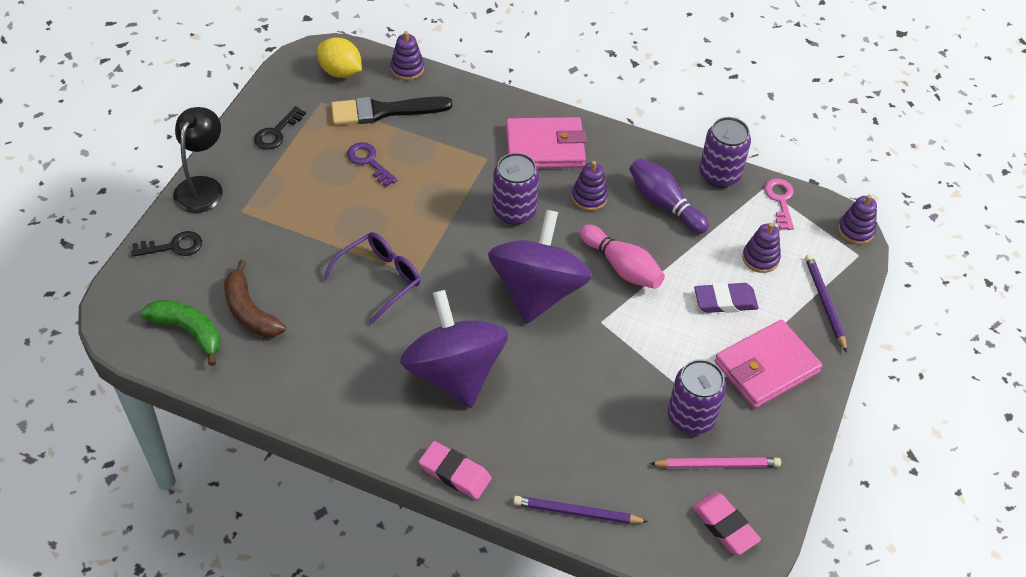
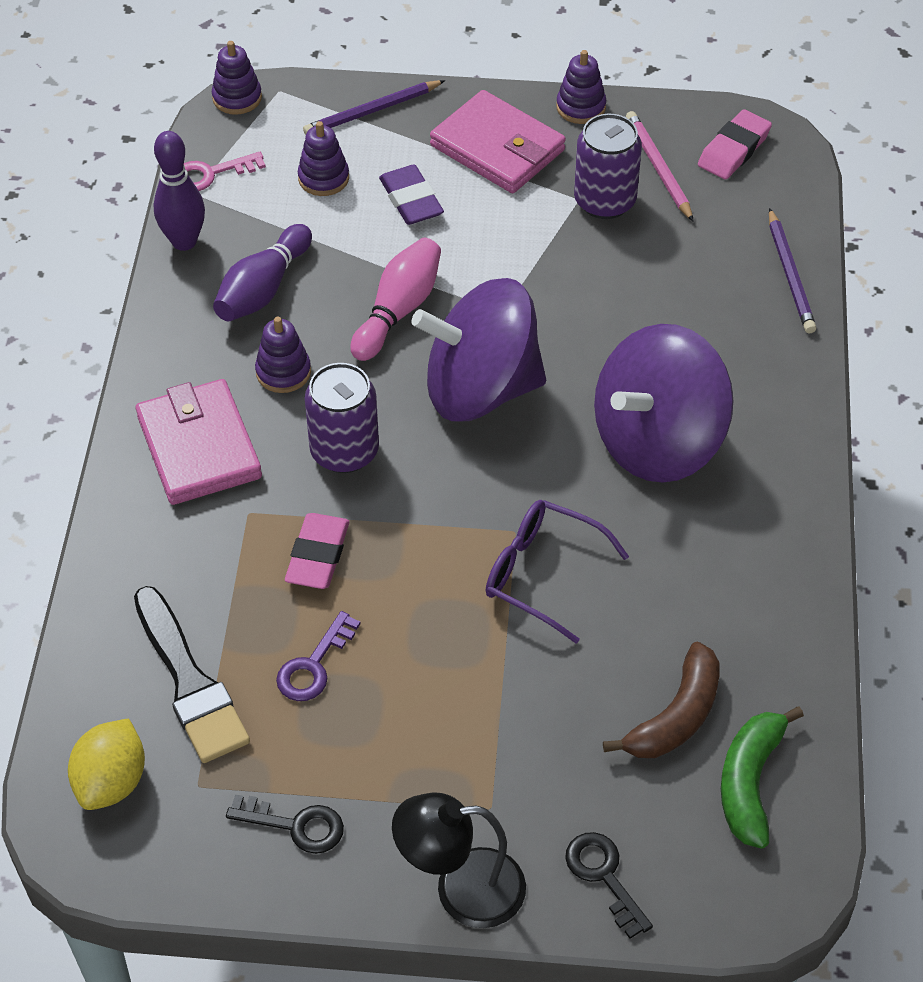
camera: 105 degrees left, 0 degrees up
(407, 69) = (74, 682): purple stacking toy -> purple stacking toy (581, 107)
(455, 473) = (803, 399): pink eraser -> pink eraser (318, 555)
(719, 174) = (184, 241): purple can -> purple bowling pin

